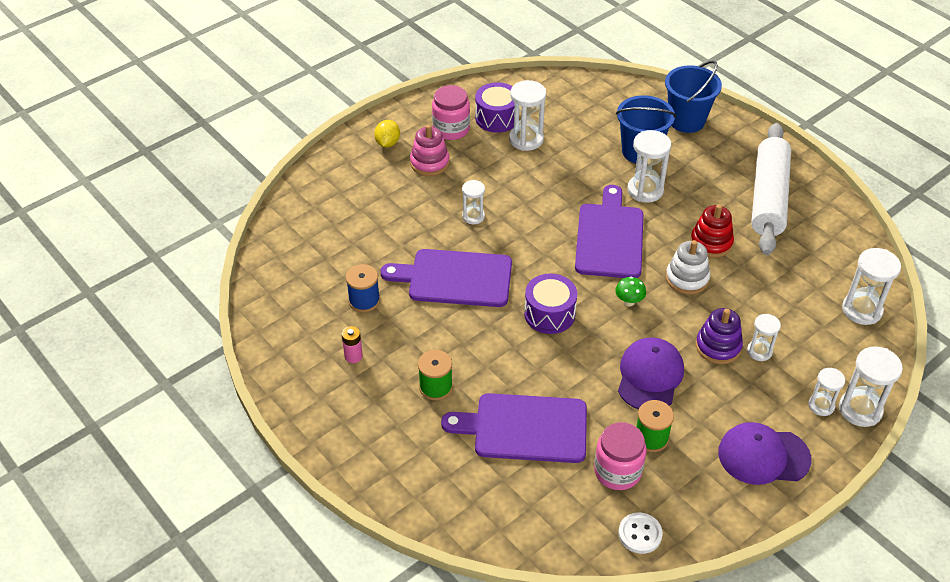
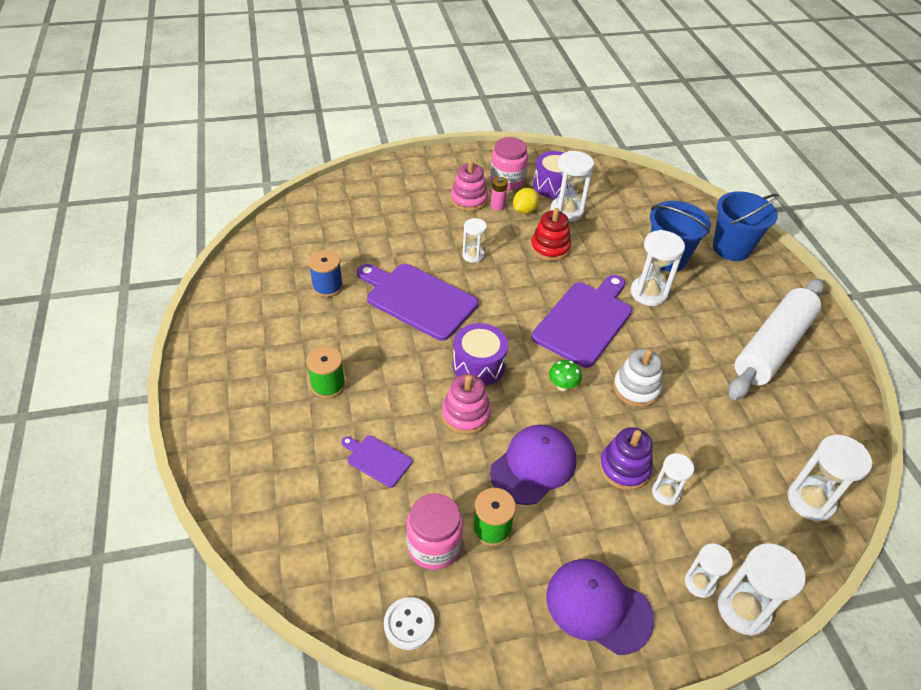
camera: 25 degrees right, 0 degrees up
(353, 356) = (281, 328): pink battery -> pink battery (497, 206)
(387, 143) = (446, 173): yellow lemon -> yellow lemon (524, 210)
(525, 428) = (377, 460): purple cutting board -> purple cutting board, size x0.48
(569, 360) = (466, 414): none -> pink stacking toy
(711, 243) = (683, 365): red stacking toy -> red stacking toy (550, 248)

